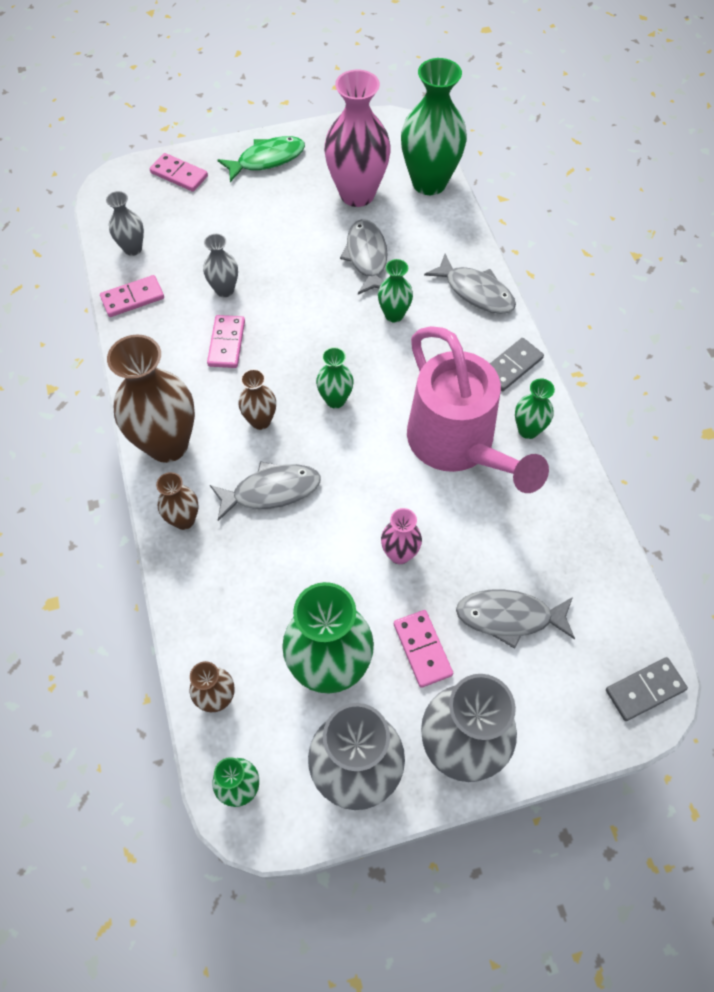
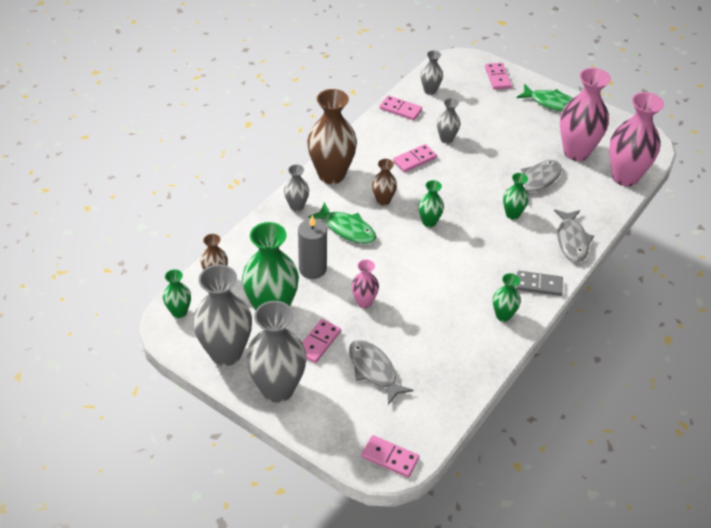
camera: 50 degrees right, 15 degrees down
(184, 520) = (296, 206): brown vase -> grey vase
(271, 491) = (347, 229): grey fish -> green fish
(302, 574) = (312, 269): none -> grey candle
(429, 182) = (625, 177): green vase -> pink vase
(458, 446) = (457, 289): pink watering can -> none
(645, 690) = (390, 458): grey domino -> pink domino

